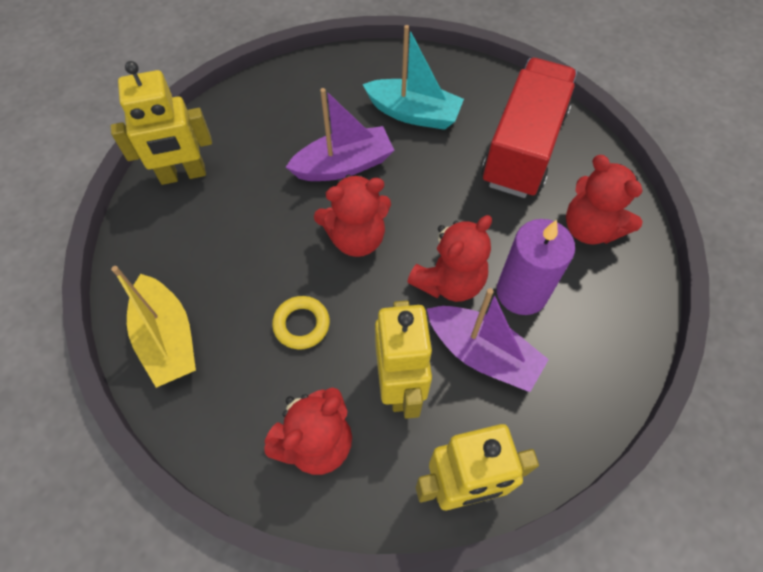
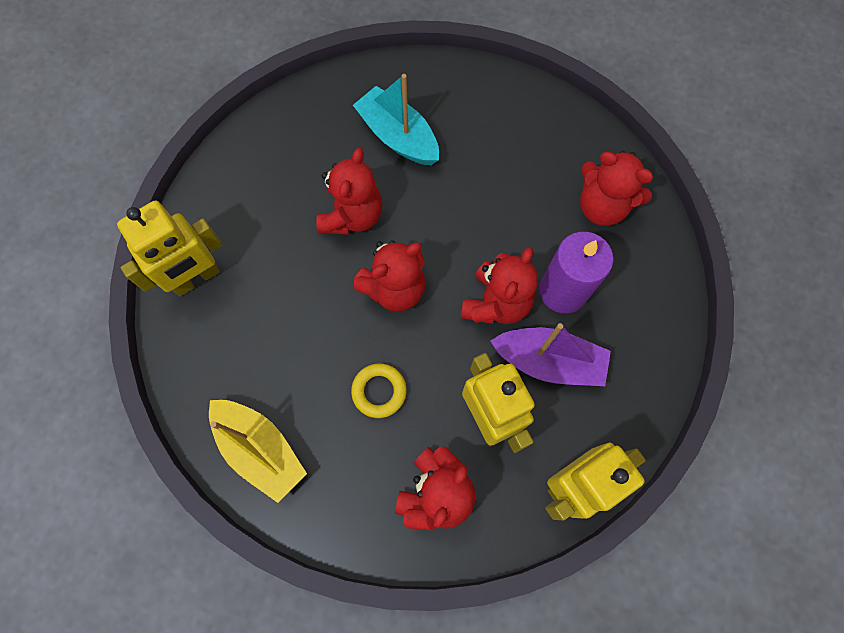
camera: 20 degrees left, 10 degrees up
(343, 165) = (352, 216): purple boat -> red teddy bear
(413, 113) = (398, 136): turquoise boat -> turquoise boat turned 135 degrees counterclockwise
(523, 147) = (515, 141): red truck -> none

